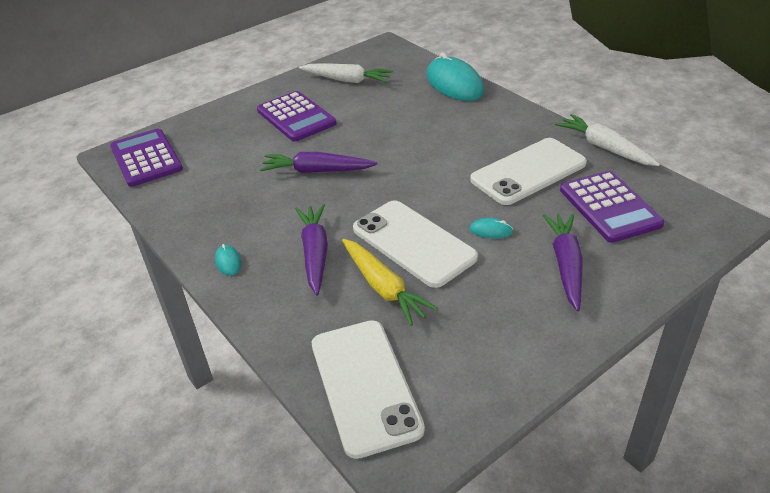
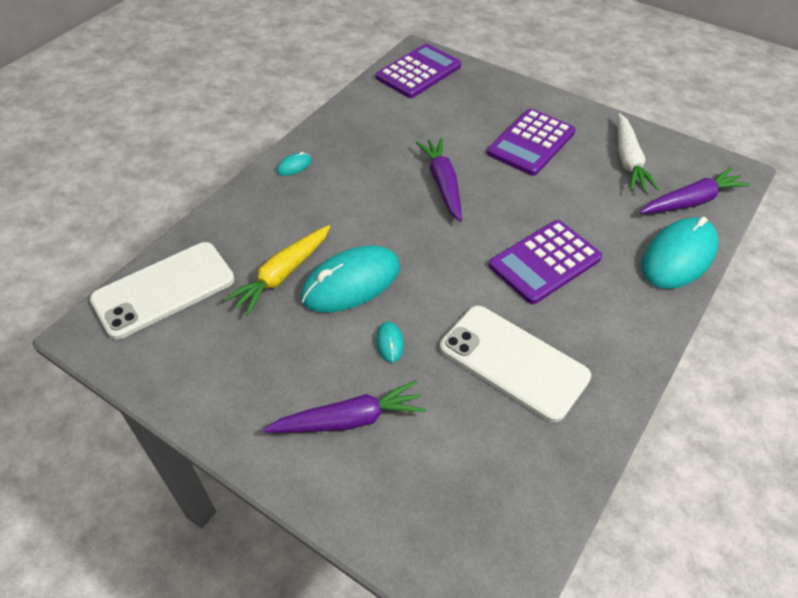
camera: 70 degrees right, 10 degrees up
(315, 253) = (318, 216): purple carrot -> purple carrot (691, 201)
(413, 243) = (351, 282): white phone -> turquoise mouse
(604, 148) = (604, 441): white carrot -> none
(609, 207) = (471, 456): purple calculator -> purple calculator (544, 262)

